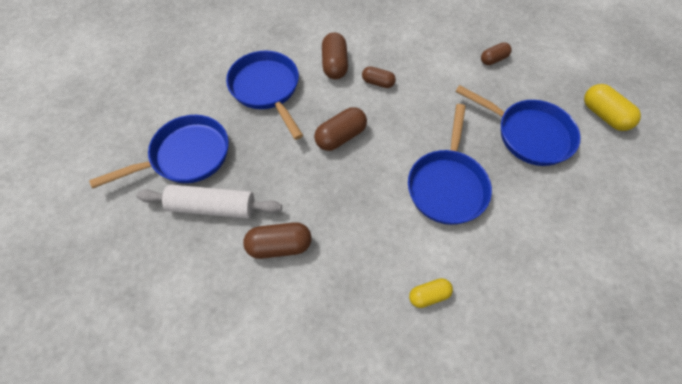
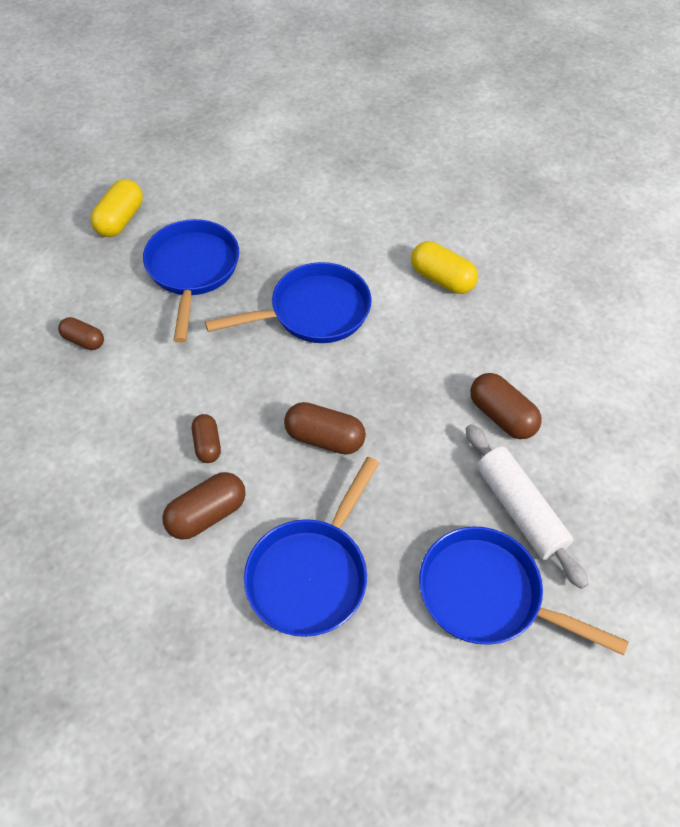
camera: 125 degrees left, 5 degrees down
(429, 295) = (442, 279): yellow capsule -> yellow capsule, size x1.57

